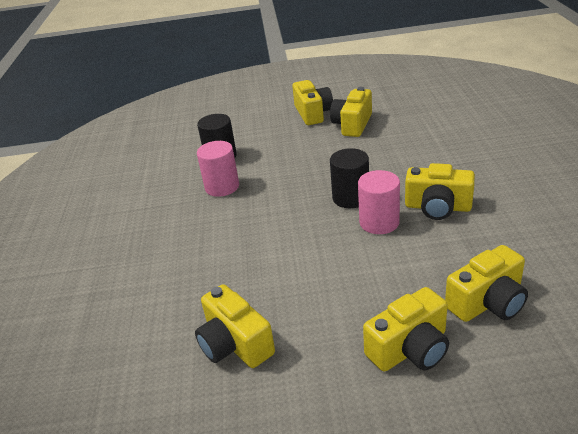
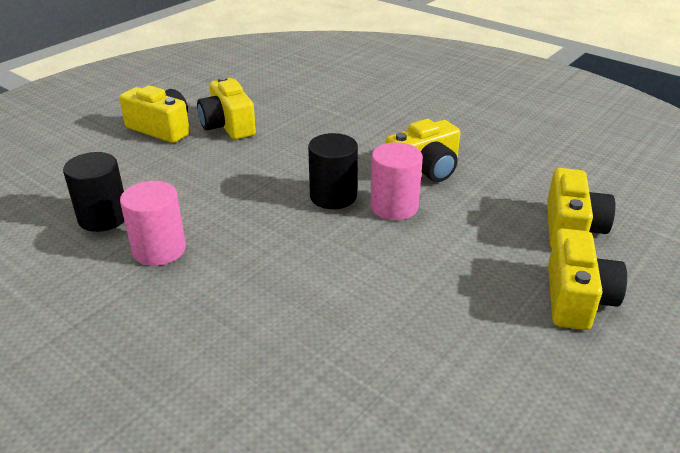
camera: 50 degrees left, 0 degrees up
(235, 344) = (432, 399): yellow camera -> none

